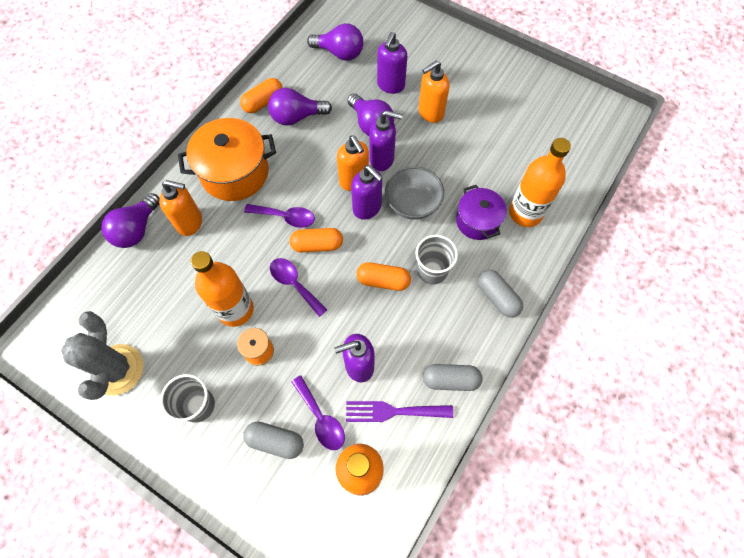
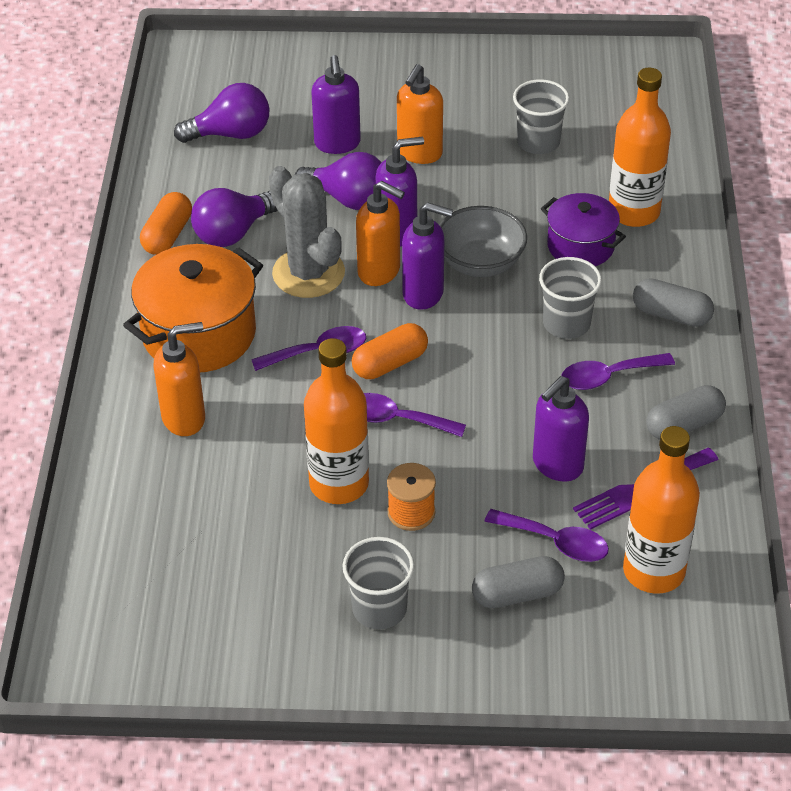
camera: 30 degrees left, 20 degrees down
(117, 369) = (229, 627): grey cactus -> grey cactus (308, 273)
(137, 229) = (110, 461): purple light bulb -> none
(383, 281) = (512, 362): orange capsule -> none
(430, 320) = (608, 376): none -> purple spoon
(502, 137) = (538, 142): none -> grey cup

